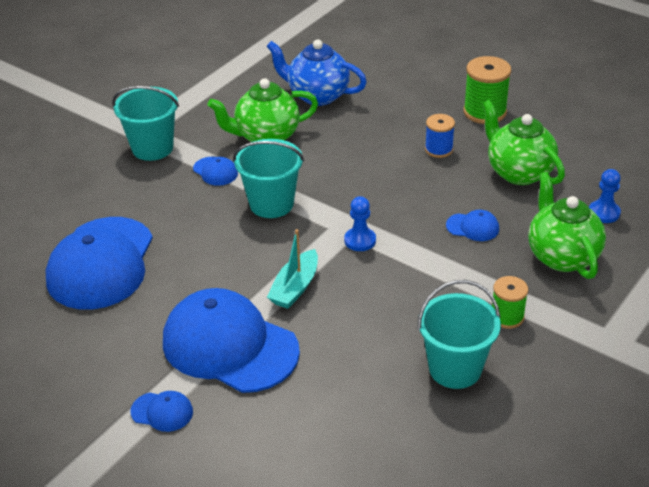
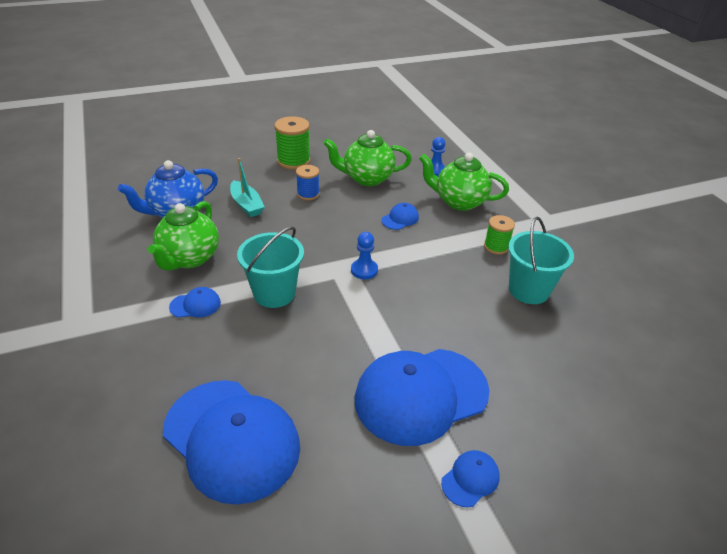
camera: 60 degrees left, 0 degrees up
(152, 148) = (111, 328): turquoise bucket -> none
(295, 287) = (384, 326): turquoise boat -> turquoise boat (246, 205)

